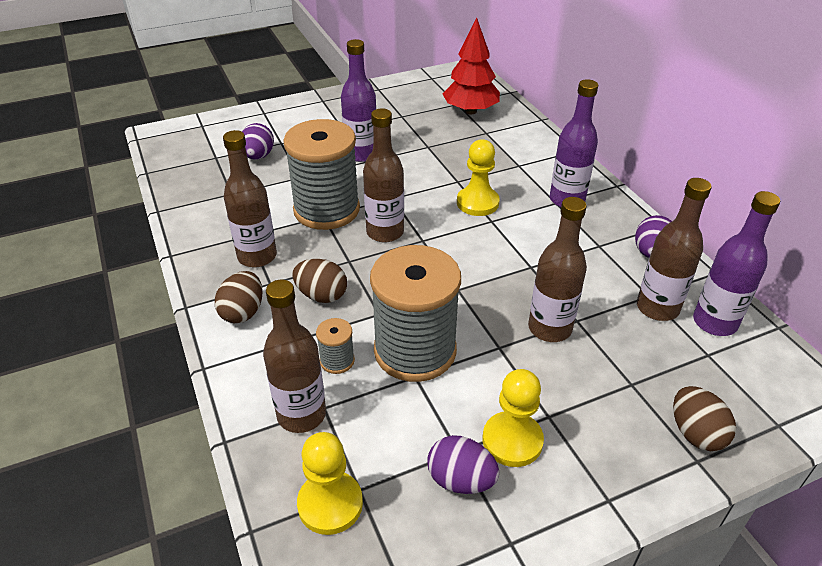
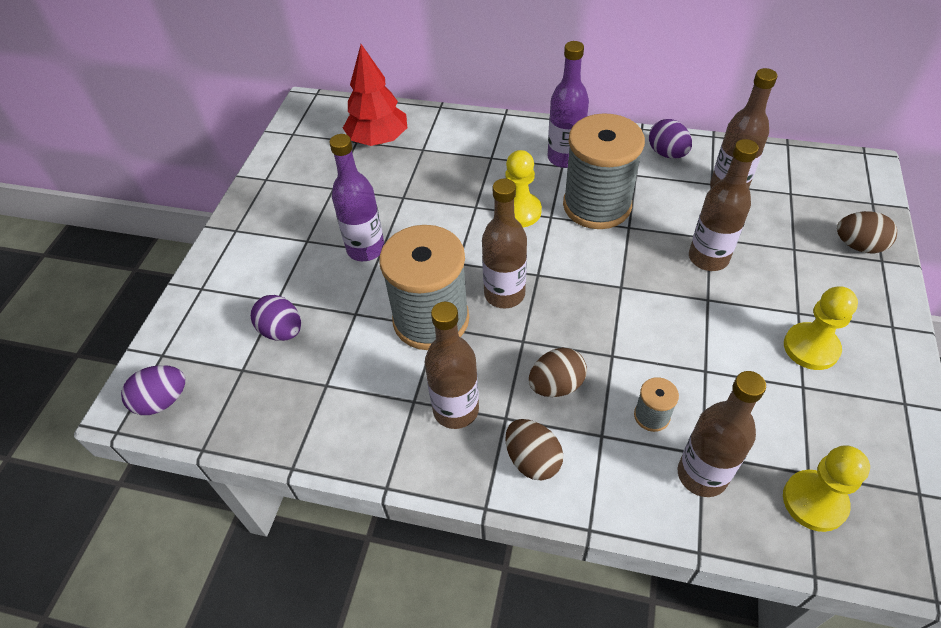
camera: 50 degrees left, 10 degrees up
(415, 351) = (676, 355): grey spool -> grey spool (597, 205)
(460, 480) = (833, 401): purple egg -> purple egg (162, 401)
(714, 322) = (763, 170): purple bottle -> none

